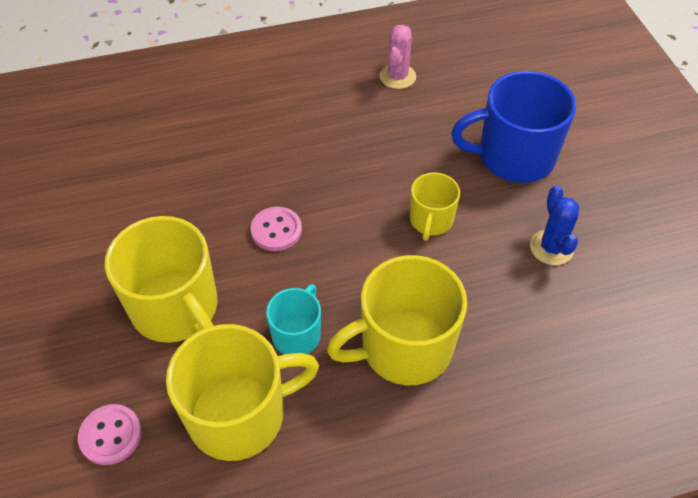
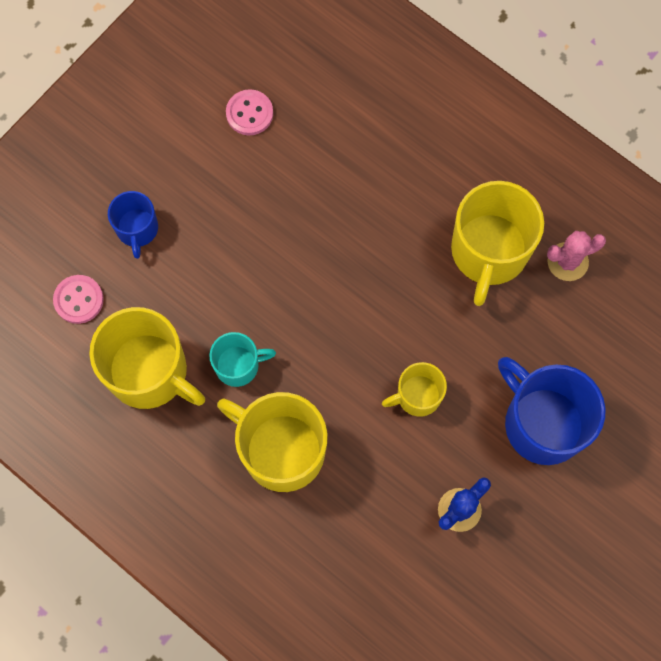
camera: 55 degrees right, 20 degrees up
(95, 339) = (137, 229): none -> blue mug
(176, 309) = (199, 264): yellow mug -> yellow mug (489, 252)
(276, 230) = (319, 282): pink button -> pink button (249, 113)

